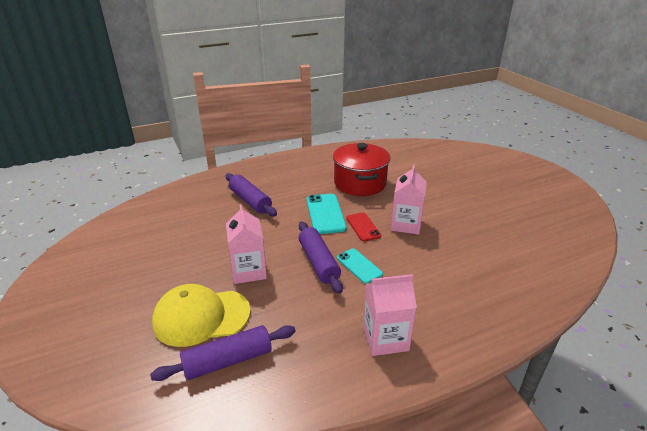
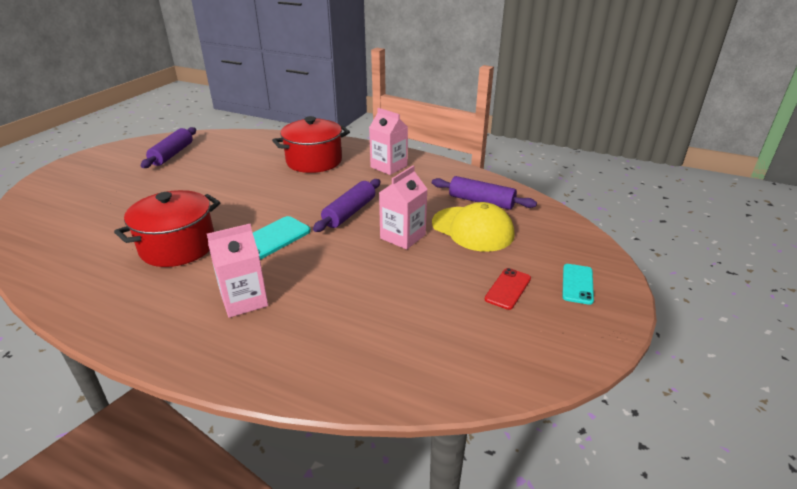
camera: 130 degrees left, 0 degrees up
(250, 201) = (294, 301): purple rolling pin -> purple rolling pin (172, 154)
(359, 266) = (331, 196): turquoise phone -> turquoise phone (577, 284)
(363, 227) = (272, 213): red phone -> red phone (508, 289)
(406, 224) = (246, 197): pink carton -> pink carton (244, 300)
(452, 288) = (314, 161): none -> red pot

